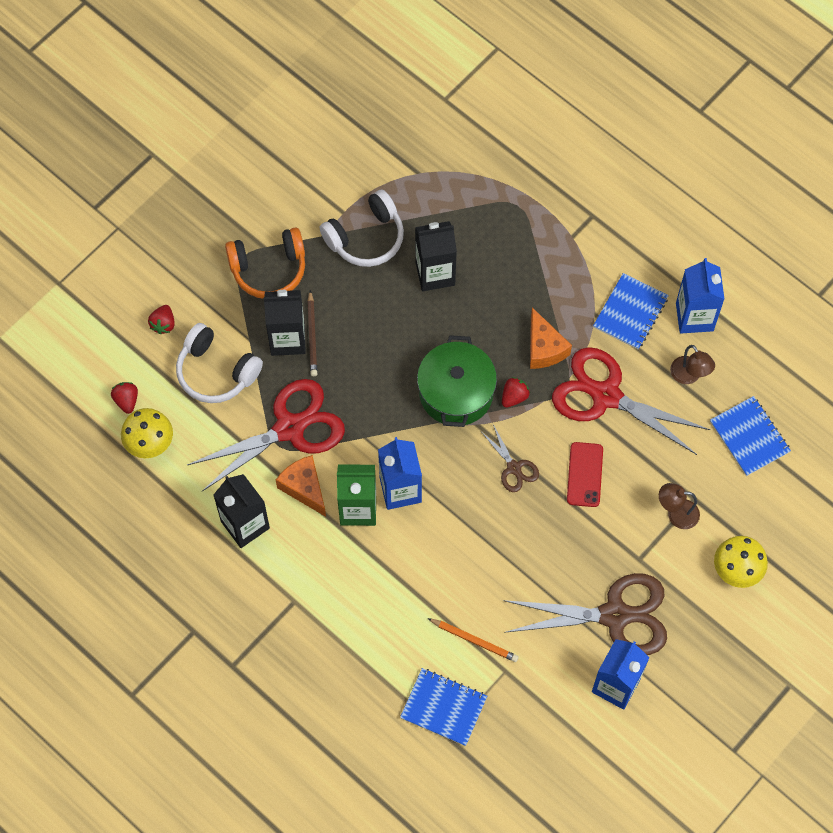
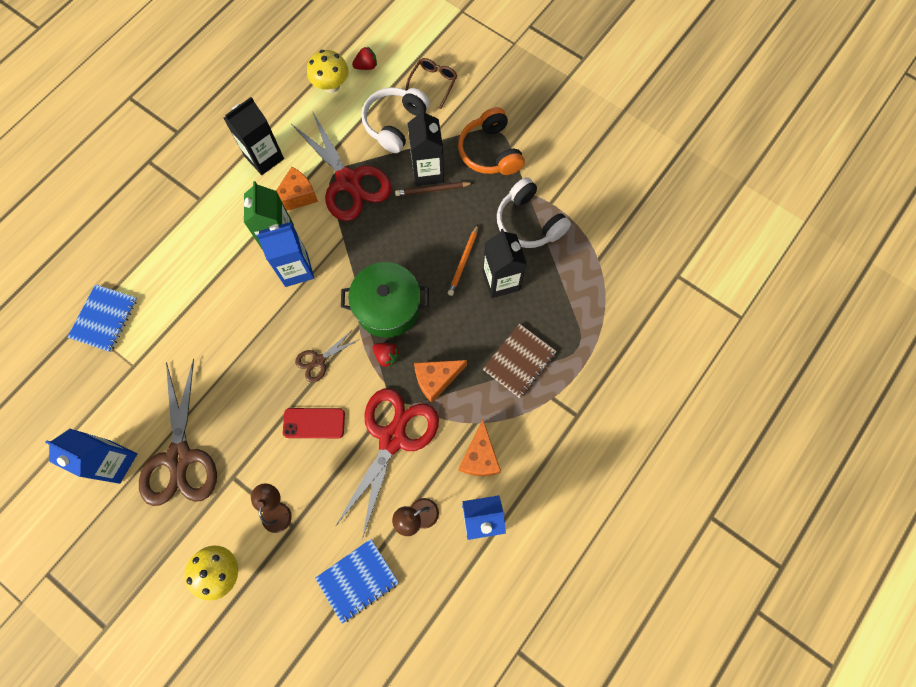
camera: 85 degrees right, 5 degrees up
(163, 324) = (433, 83): red strawberry -> brown glasses
(474, 640) = (161, 339): orange pencil -> orange pencil (463, 261)
(529, 264) = (519, 361): none -> brown notebook
(630, 312) = (479, 457): blue notebook -> orange cheese

